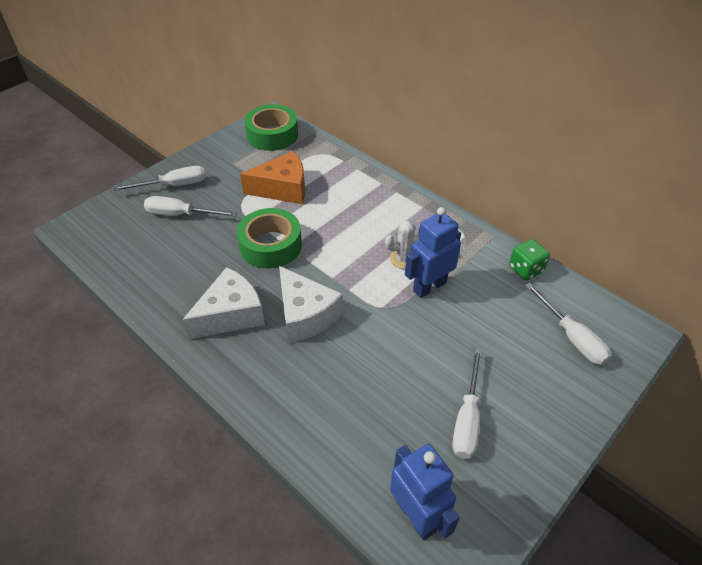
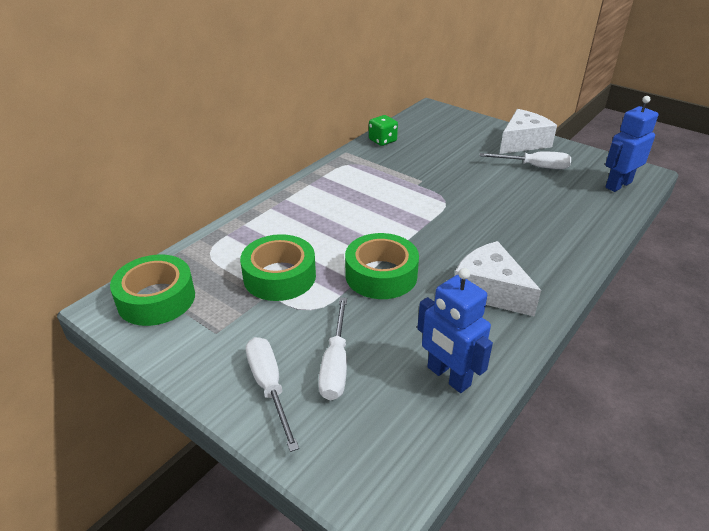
camera: 95 degrees left, 10 degrees down
(283, 189) = (279, 276): orange cheese -> green tape
(305, 315) = (471, 242): white cheese -> white cheese (522, 142)
(403, 259) = (383, 193): white cactus -> none
(429, 286) = (414, 181): blue robot -> blue robot (448, 376)
(571, 337) = (445, 129): white screwdriver -> none

